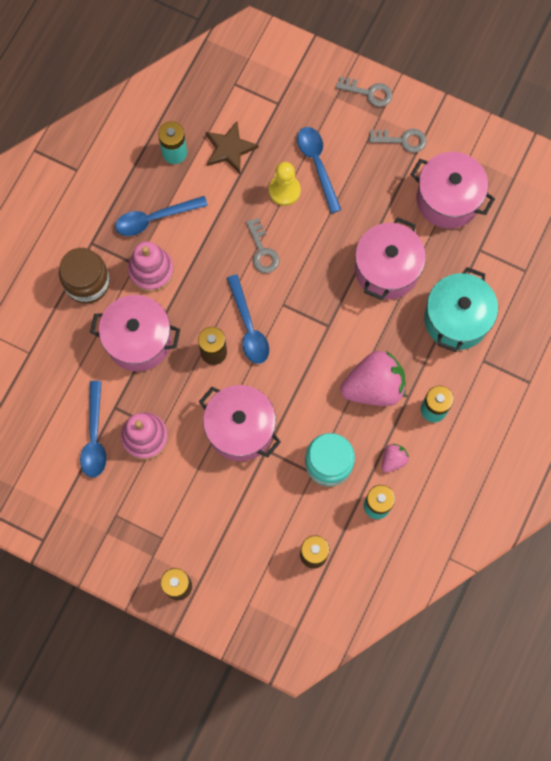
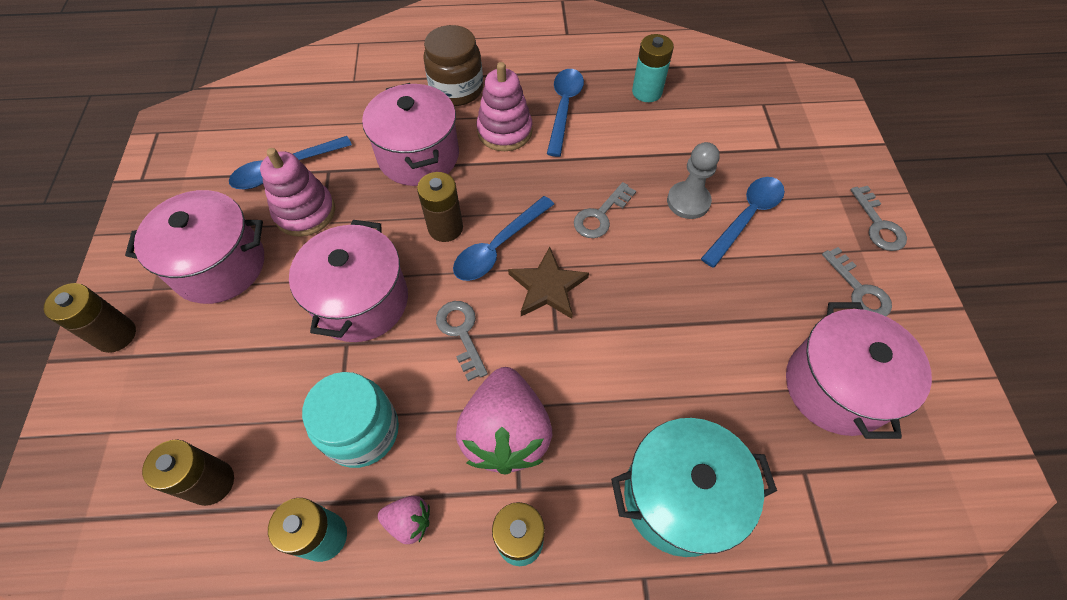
camera: 60 degrees right, 15 degrees down
(154, 218) = (564, 108): blue spoon -> blue spoon turned 60 degrees clockwise
(229, 149) = (691, 132): brown star -> brown star (547, 287)
(284, 190) = (688, 201): yellow pawn -> grey pawn
(298, 380) = (461, 333): none -> grey key
(374, 387) = (506, 433): pink strawberry -> pink strawberry turned 45 degrees clockwise
(386, 269) = (680, 361): pink pot -> pink pot (219, 265)

